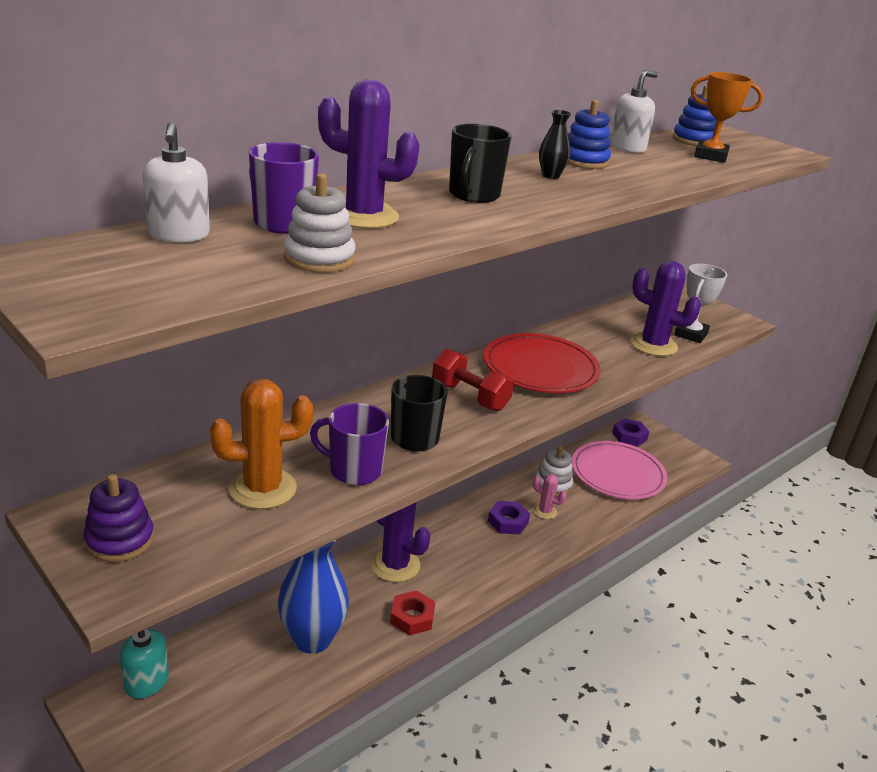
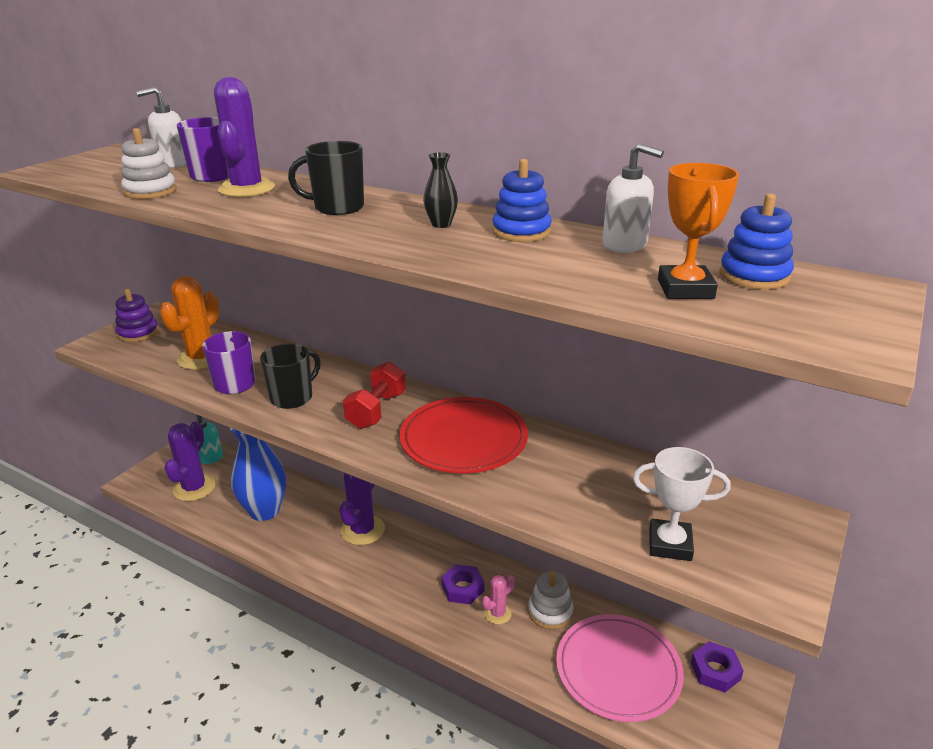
camera: 75 degrees right, 0 degrees up
(262, 489) = (201, 358): orange cactus -> orange cactus turned 60 degrees clockwise
(412, 617) = (304, 556): red nut -> none
(545, 511) = (498, 614): pink cactus -> pink cactus turned 45 degrees clockwise
(653, 345) = (599, 513): purple cactus -> purple cactus (194, 488)

